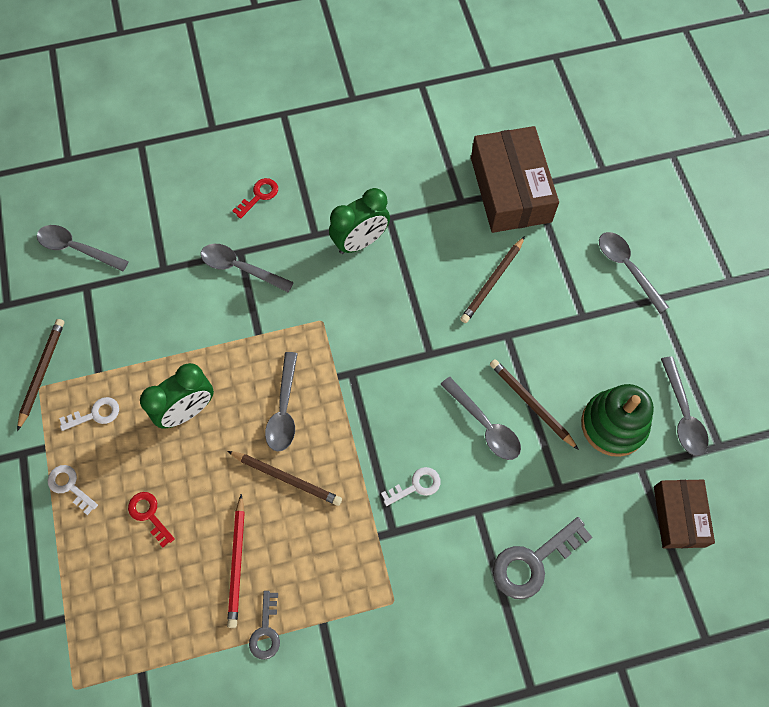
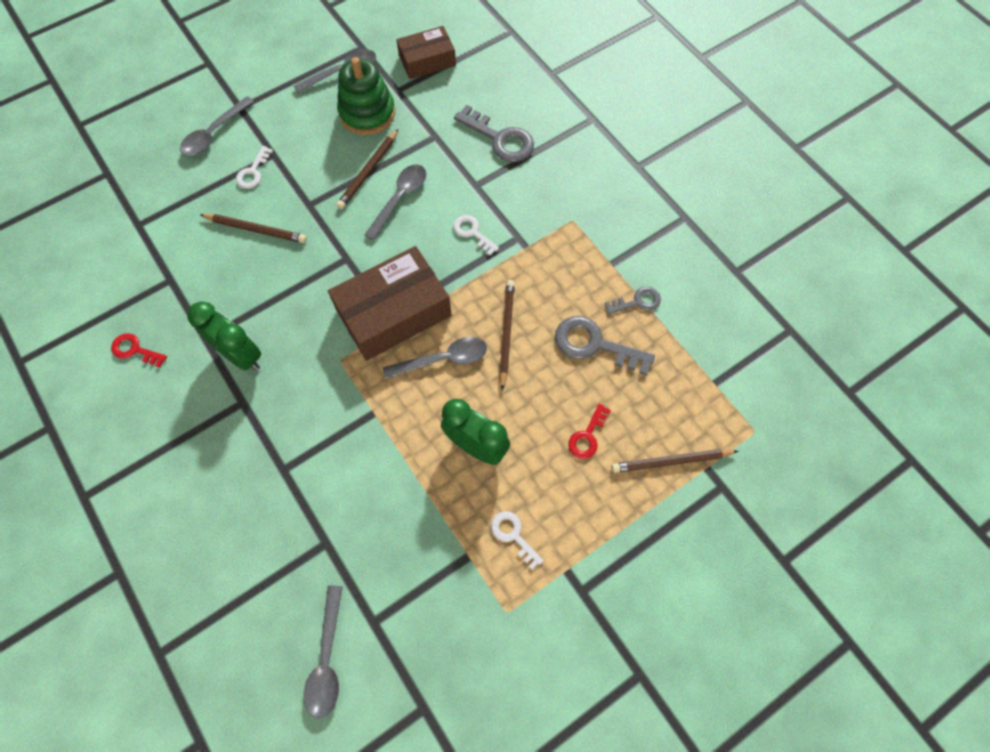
camera: 110 degrees left, 0 degrees up
(42, 373) = (490, 617): brown pencil -> brown pencil (671, 461)
(70, 486) = (593, 524): white key -> white key (253, 172)
(237, 562) = (595, 344): red pencil -> grey key
(240, 268) = (302, 460): grey spoon -> none
(259, 196) = (206, 478): red key -> red key (135, 350)
(510, 189) = (146, 241): brown box -> brown box (393, 312)

